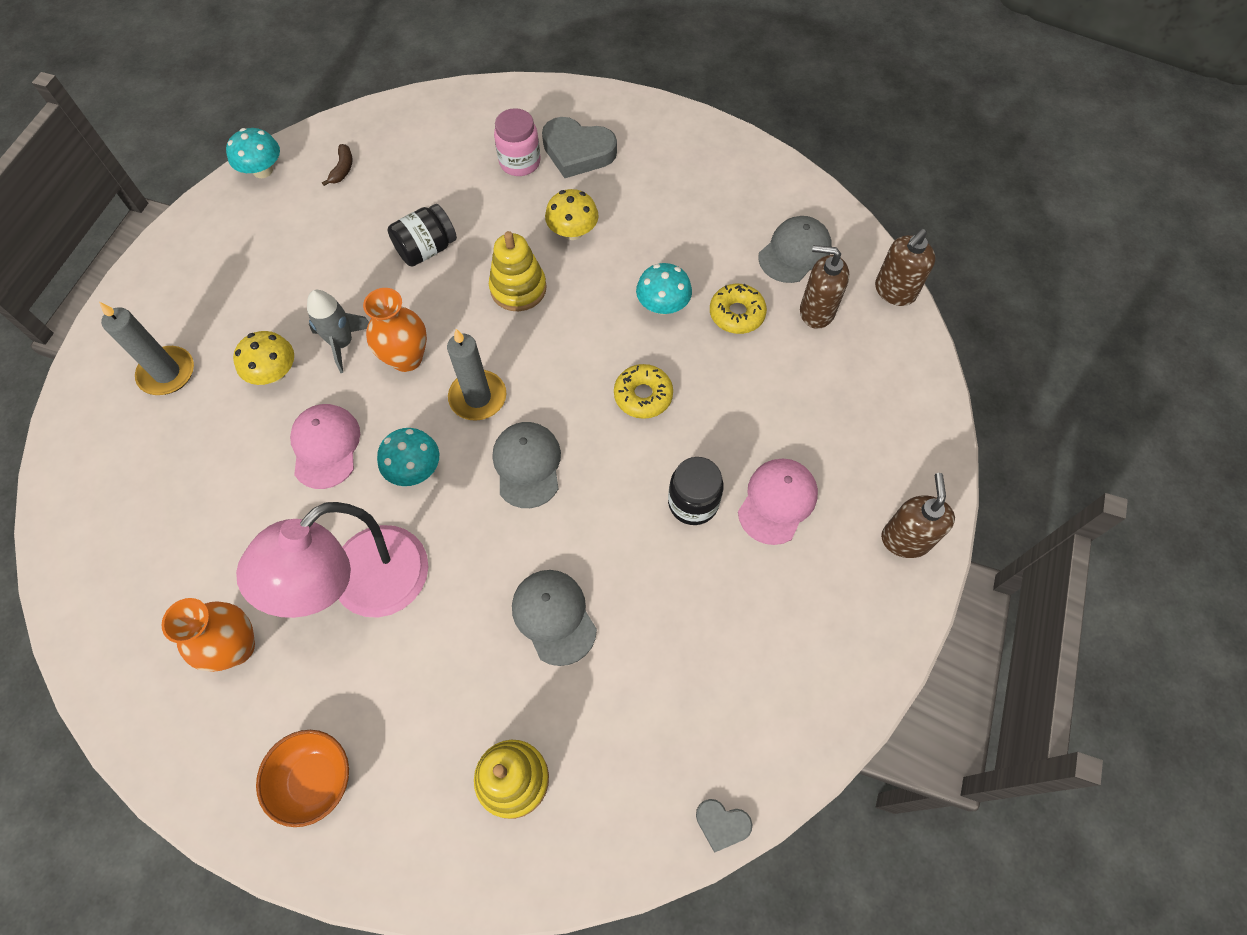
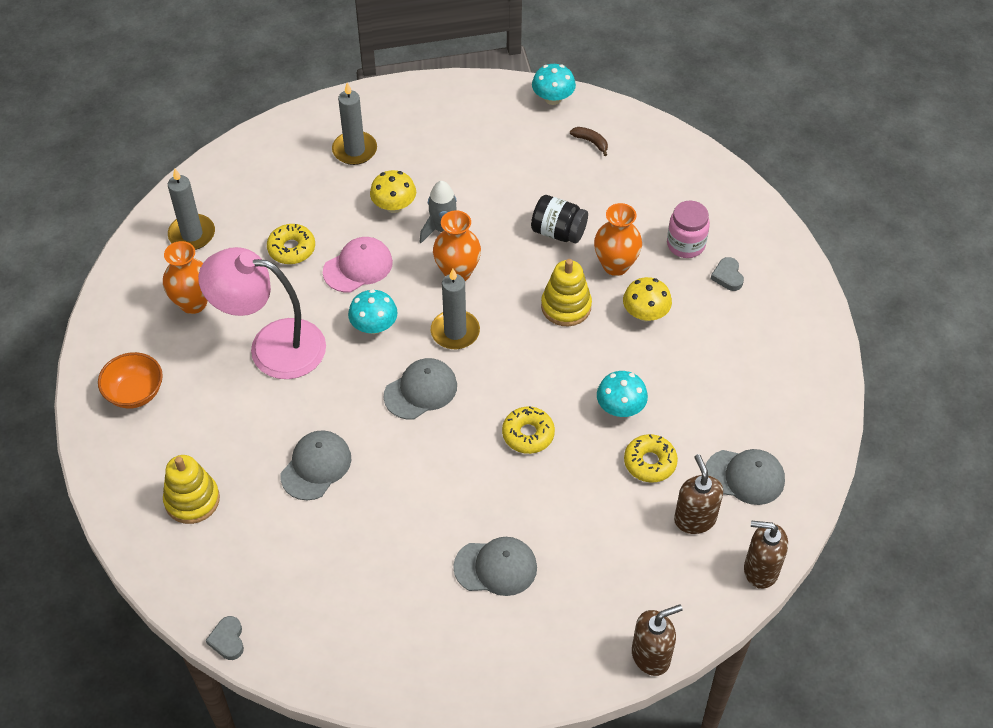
camera: 60 degrees right, 10 degrees down
(135, 602) = (192, 234): none -> grey candle
(247, 502) = (291, 249): none -> yellow donut
(343, 169) = (591, 142): brown banana -> brown banana turned 120 degrees counterclockwise
(501, 225) = (615, 265): none -> orange vase
(577, 152) = (727, 276): grey heart -> grey heart, size x0.51
(693, 503) = (458, 511): black jar -> none
(777, 501) = (496, 567): pink cap -> grey cap
(905, 539) = (520, 673): brown soap dispenser -> brown soap dispenser (651, 656)

